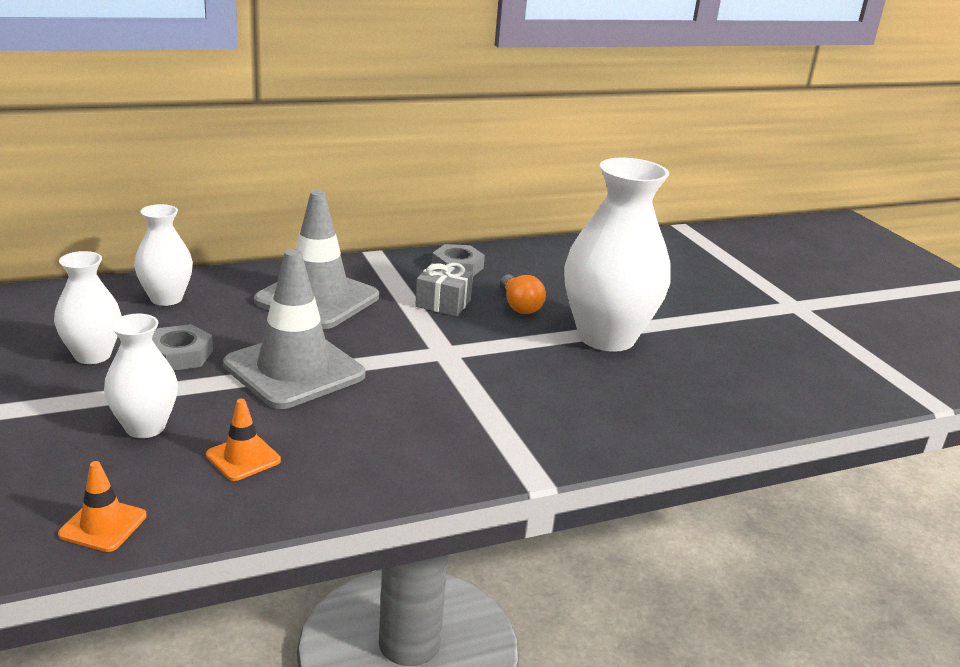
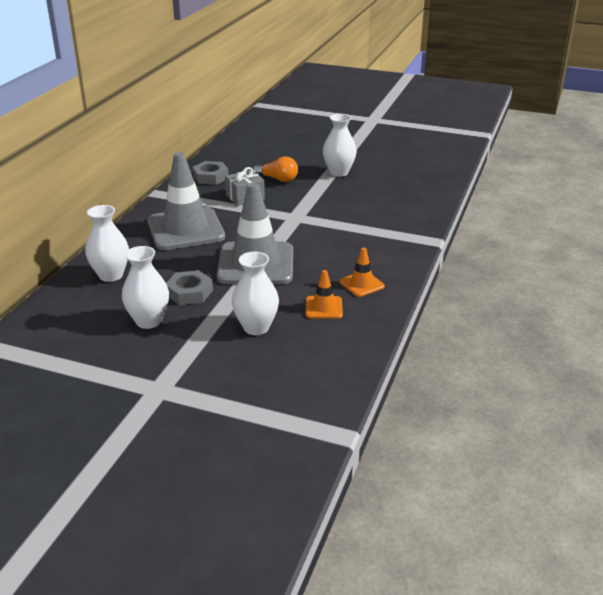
camera: 45 degrees left, 5 degrees up
(103, 525) = (337, 367): orange traffic cone -> orange traffic cone (362, 284)
(606, 337) = (338, 172): white vase -> white vase, size x0.53

